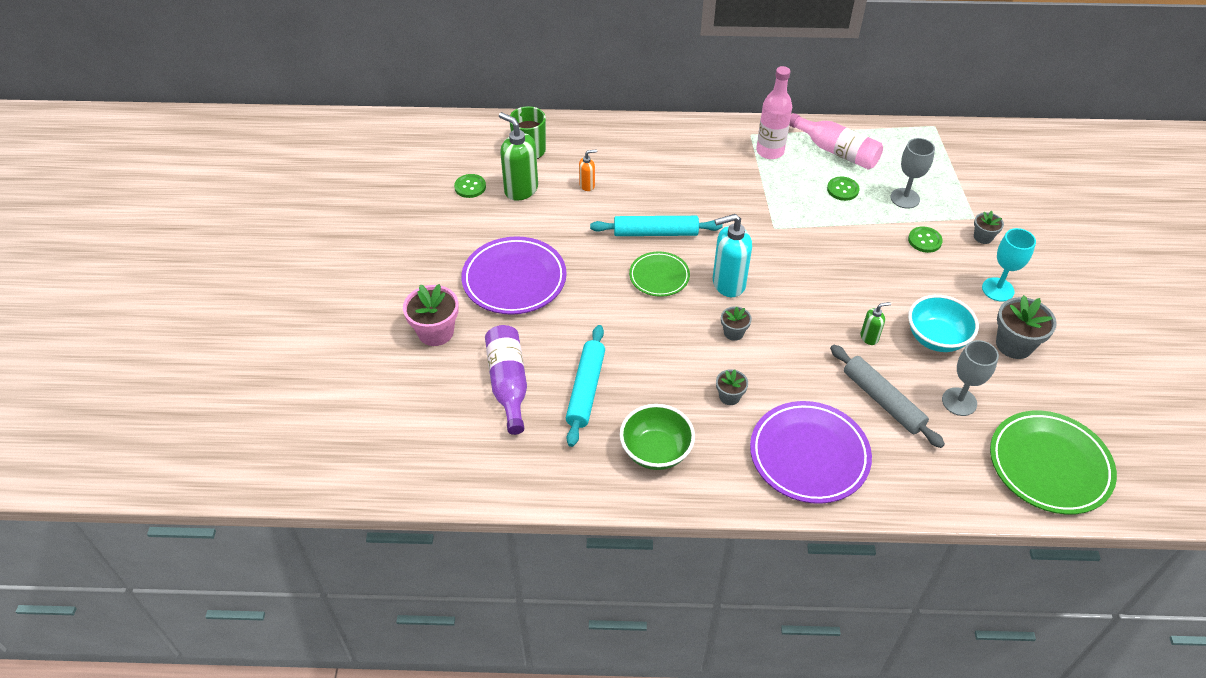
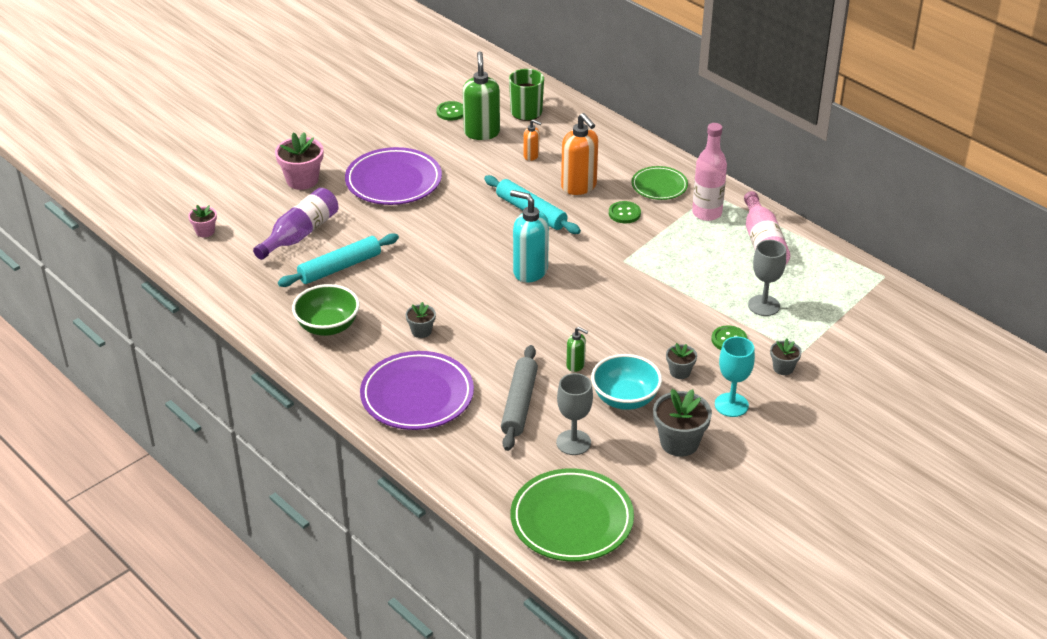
camera: 45 degrees right, 10 degrees down
(420, 445) = (205, 231): none -> pink flower pot
(658, 188) = (579, 187): none -> orange soap dispenser
(659, 276) = (490, 238): green plate -> green plate (659, 186)
(733, 332) = (485, 300): grey flower pot -> grey flower pot (680, 372)
(842, 189) = (721, 270): green button -> green button (624, 213)

